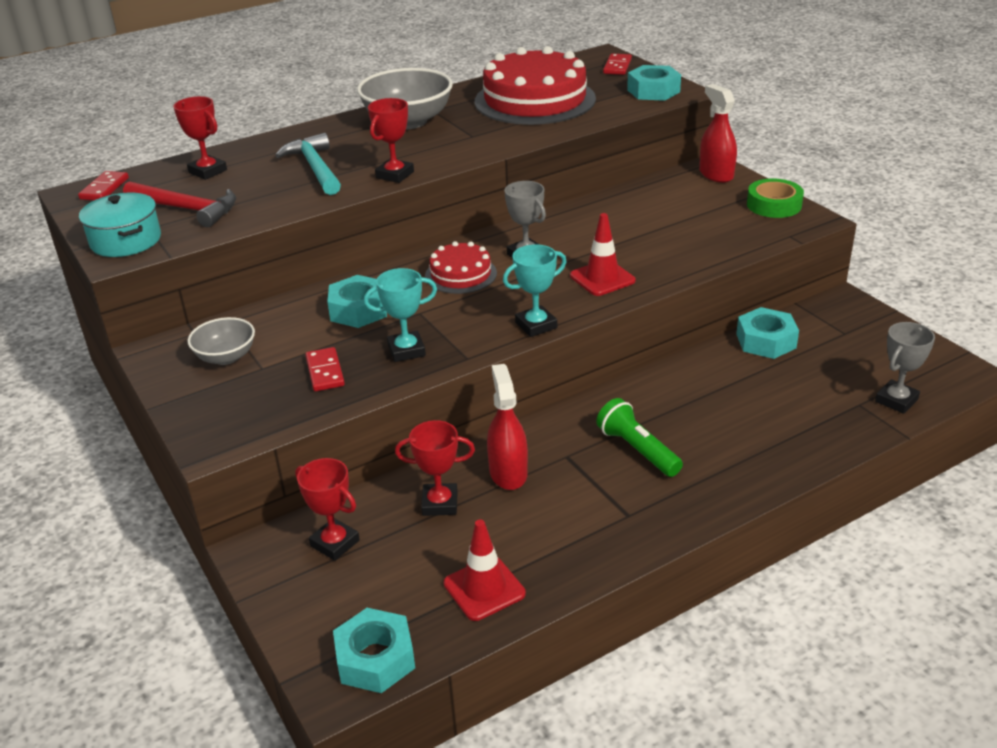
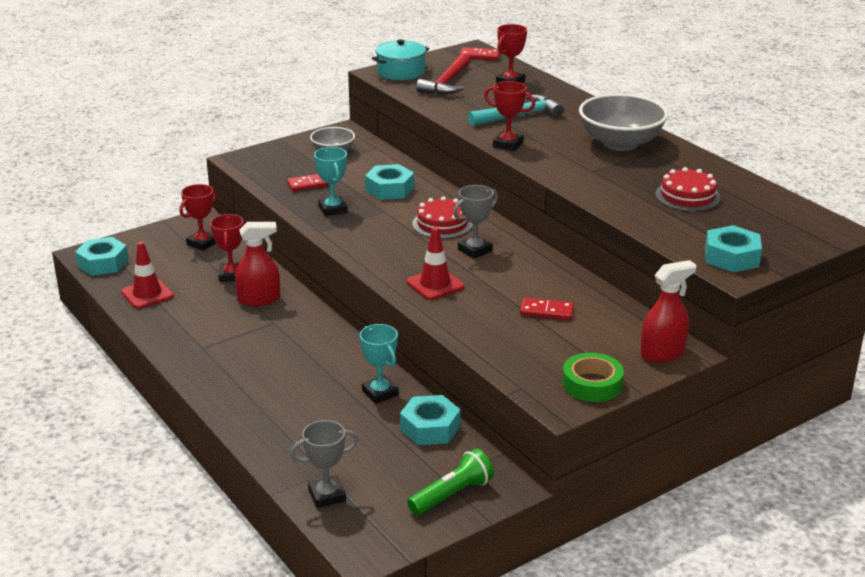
camera: 85 degrees right, 5 degrees down
(535, 100) = (687, 196): red cake -> red cake, size x0.51
(536, 325) = (362, 256): turquoise trophy -> turquoise trophy (380, 393)
(617, 66) = (802, 239): red domino -> red domino (546, 311)
(637, 450) = (276, 353): green flashlight -> green flashlight (452, 495)
(896, 400) = (327, 495): grey trophy -> grey trophy turned 60 degrees counterclockwise

